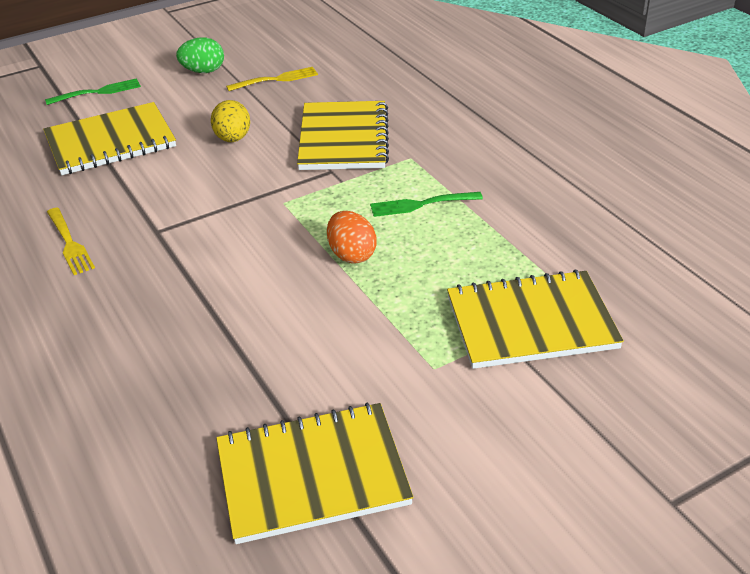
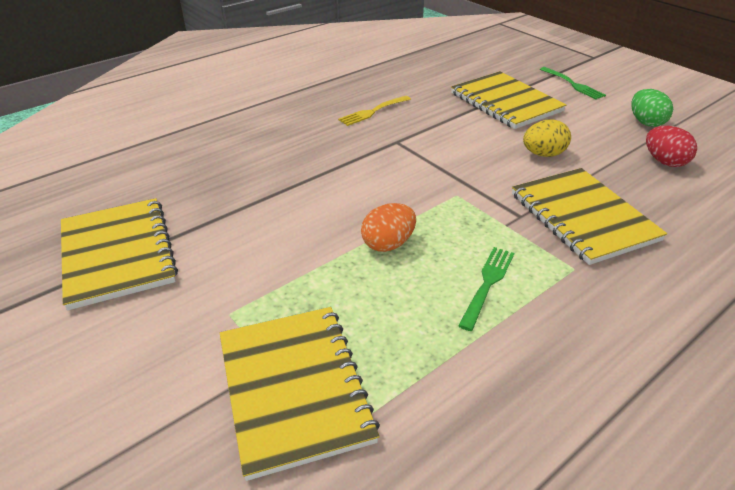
camera: 80 degrees right, 0 degrees up
(275, 80) = (664, 162): yellow fork -> red egg
(343, 139) = (583, 217): yellow notebook -> yellow notebook turned 75 degrees clockwise
(422, 204) = (487, 284): green fork -> green fork turned 45 degrees clockwise

